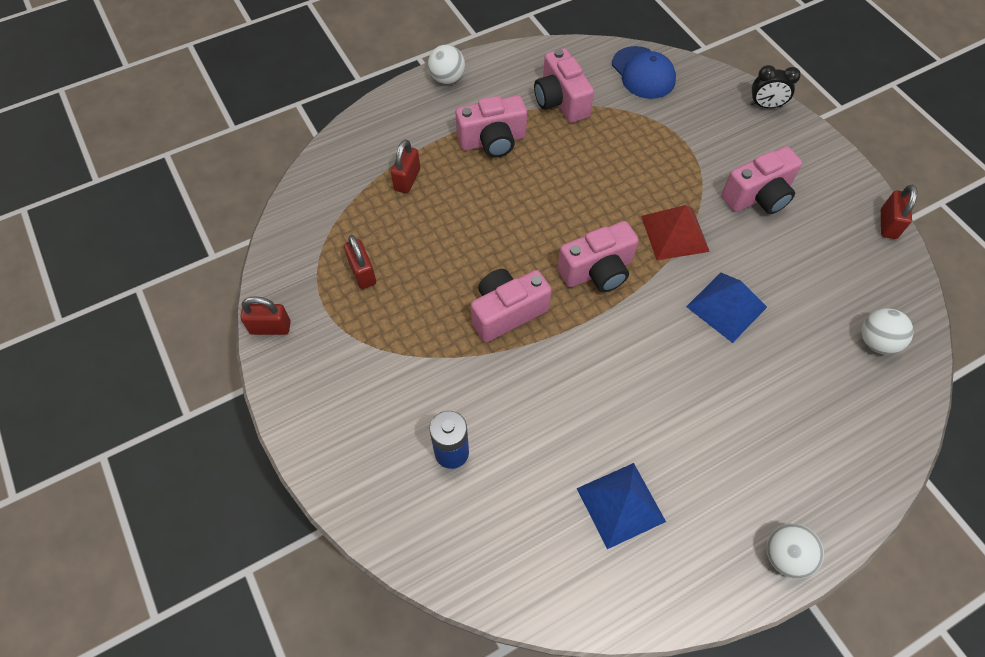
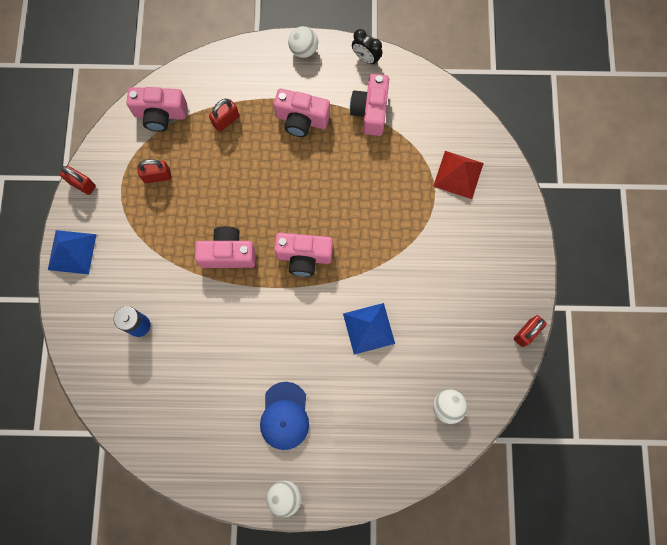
camera: 30 degrees right, 15 degrees up
(362, 273) = (157, 176): red padlock -> red padlock turned 75 degrees clockwise
(620, 504) = (213, 412): blue pyramid -> blue pyramid (72, 252)
(643, 73) = (447, 118): blue cap -> blue cap (284, 416)
(675, 233) = (374, 258): red pyramid -> red pyramid (458, 174)
(758, 196) = (452, 262): pink camera -> pink camera (160, 114)
(765, 105) = (516, 193): black clock -> black clock (366, 58)

